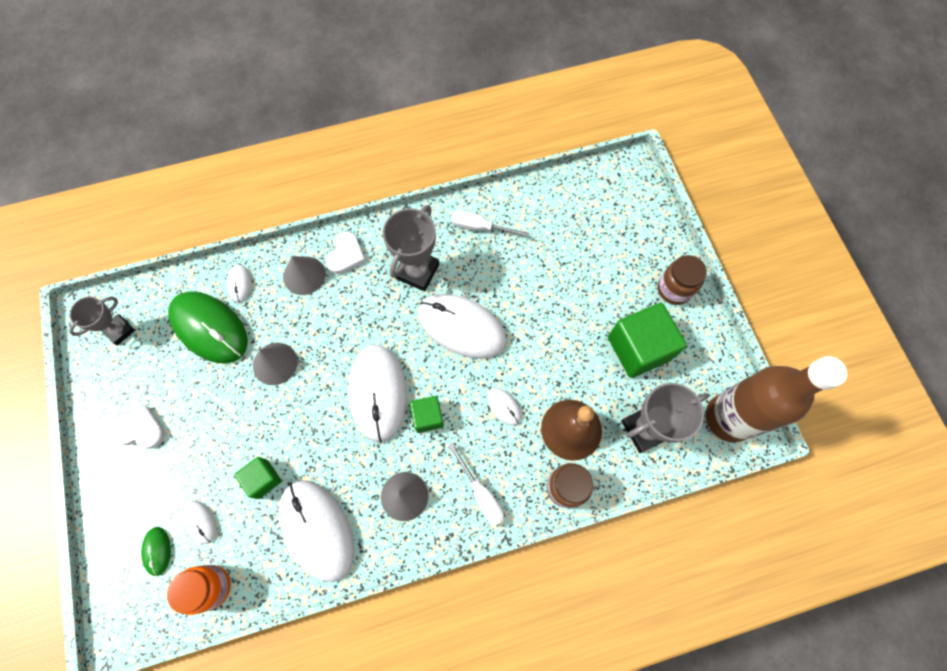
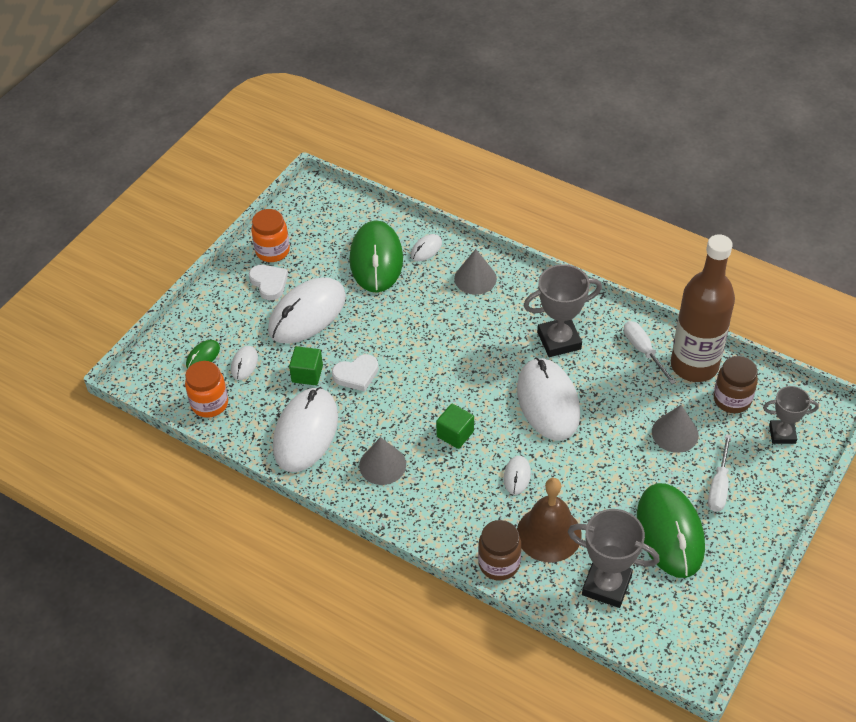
camera: 50 degrees right, 20 degrees down
(112, 399) = (272, 251): none -> orange jar
(119, 331) = (320, 216): grey trophy -> grey trophy (782, 434)
(275, 363) = (393, 315): grey cone -> grey cone (675, 433)
(346, 255) = (519, 289): white heart -> white heart (356, 374)
(378, 393) = (439, 390): white mouse -> white mouse (307, 313)
(481, 493) = (435, 511): white screwdriver -> white screwdriver (719, 486)
(638, 348) = (670, 532): green cube -> green mouse
(674, 289) = (753, 520): brown jar -> brown jar (732, 399)
(728, 418) = (684, 640): brown bottle -> brown bottle (694, 365)

